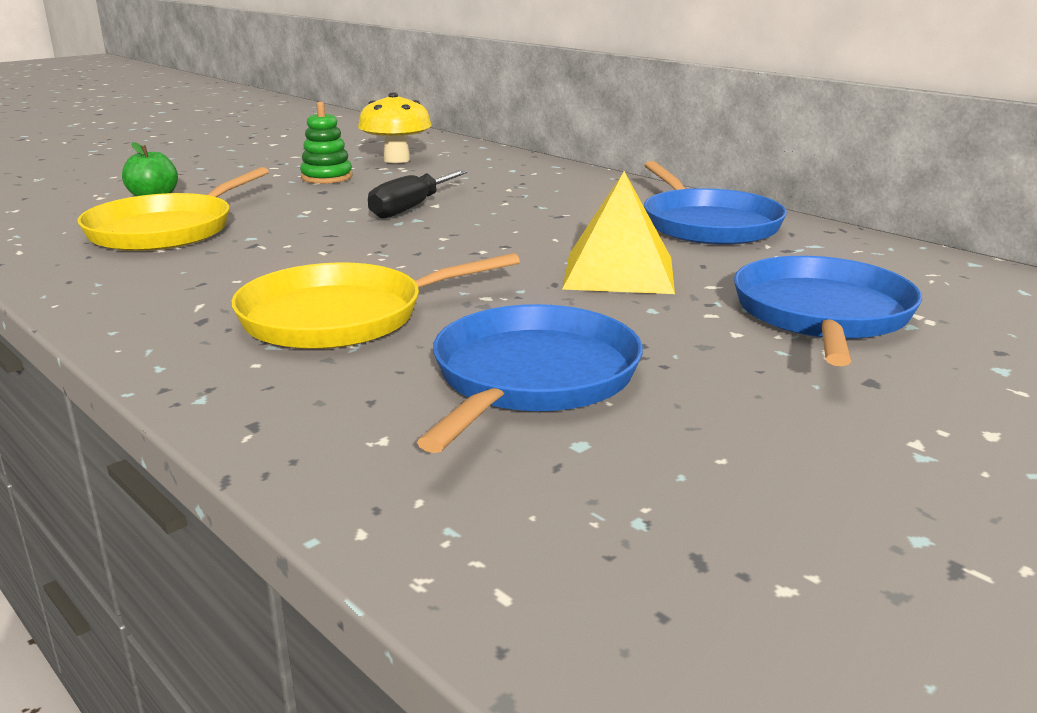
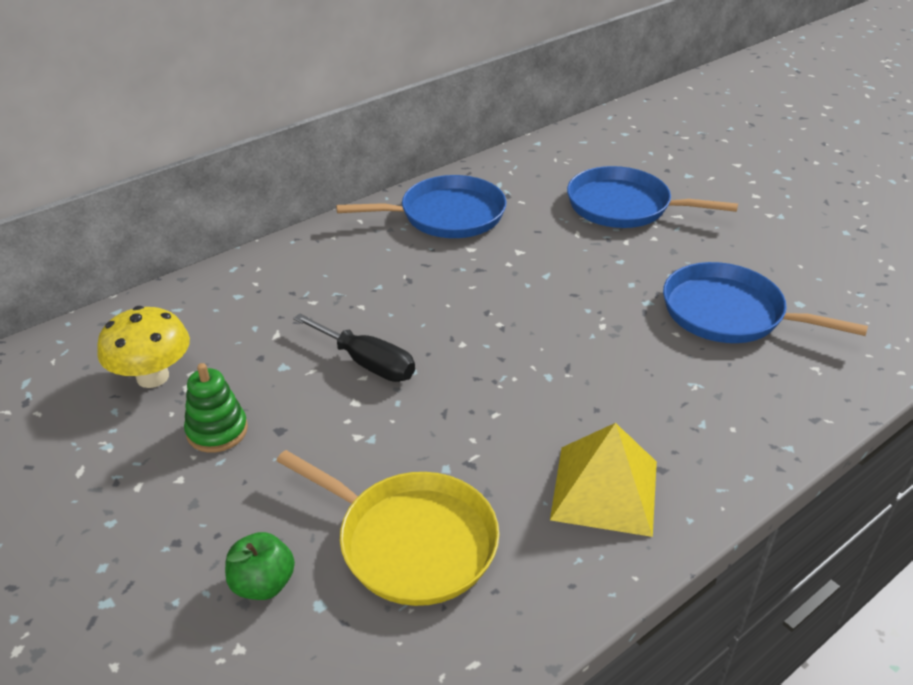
camera: 85 degrees left, 15 degrees up
(341, 316) = (646, 393): yellow pan -> none
(618, 272) = (553, 265): yellow pyramid -> yellow pyramid (605, 490)

